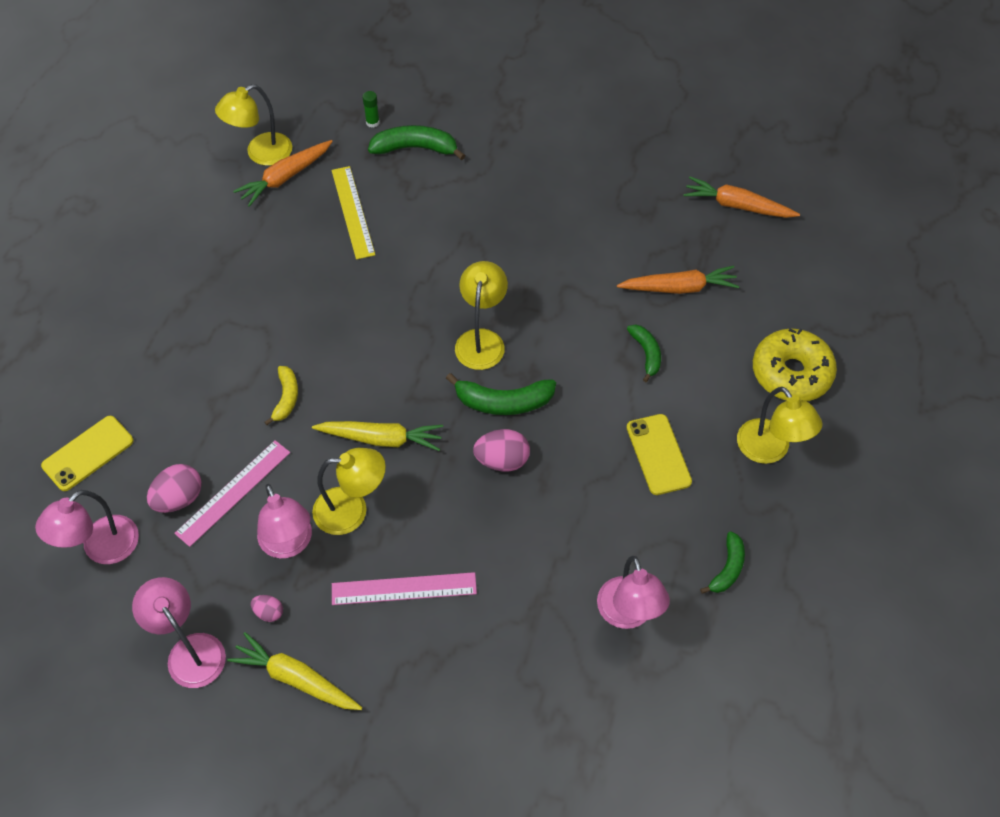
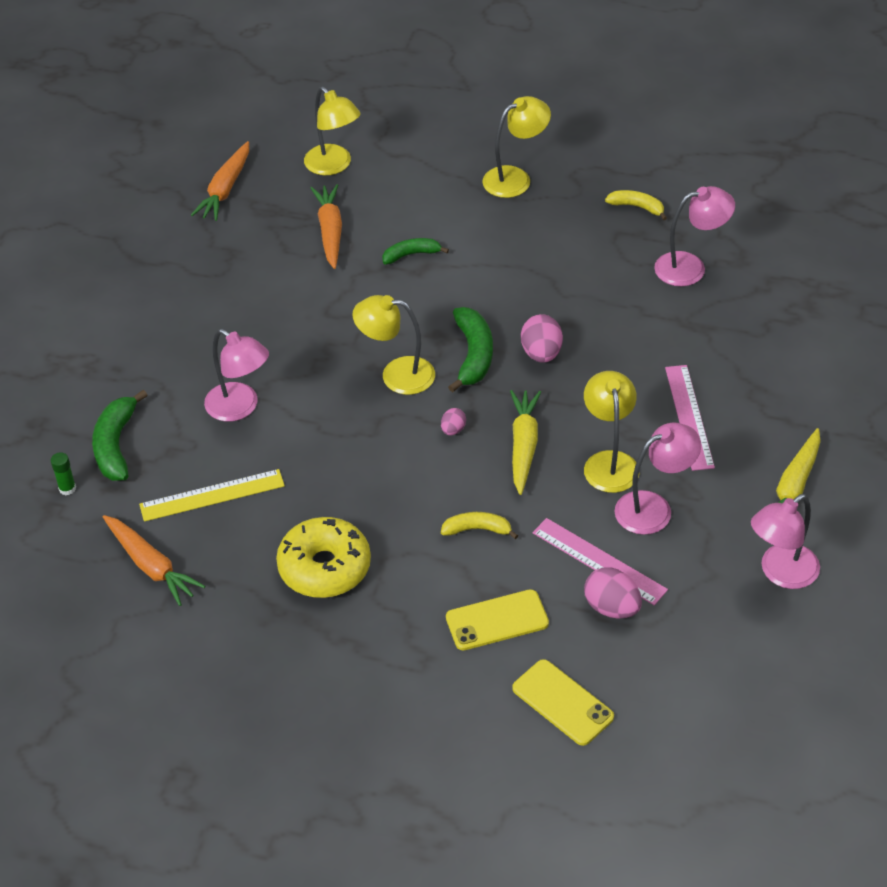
camera: 90 degrees left, 10 degrees down
(101, 548) = (680, 668): pink lamp -> pink lamp (240, 408)
(261, 154) = (108, 595): yellow lamp -> yellow lamp (334, 166)
(269, 612) = (730, 516): pink egg -> pink egg (453, 430)
(658, 454) = (525, 247): yellow phone -> yellow phone (497, 620)
(727, 568) = (637, 207): green banana -> yellow banana
(791, 373) = (431, 162): yellow donut -> yellow donut (324, 567)

